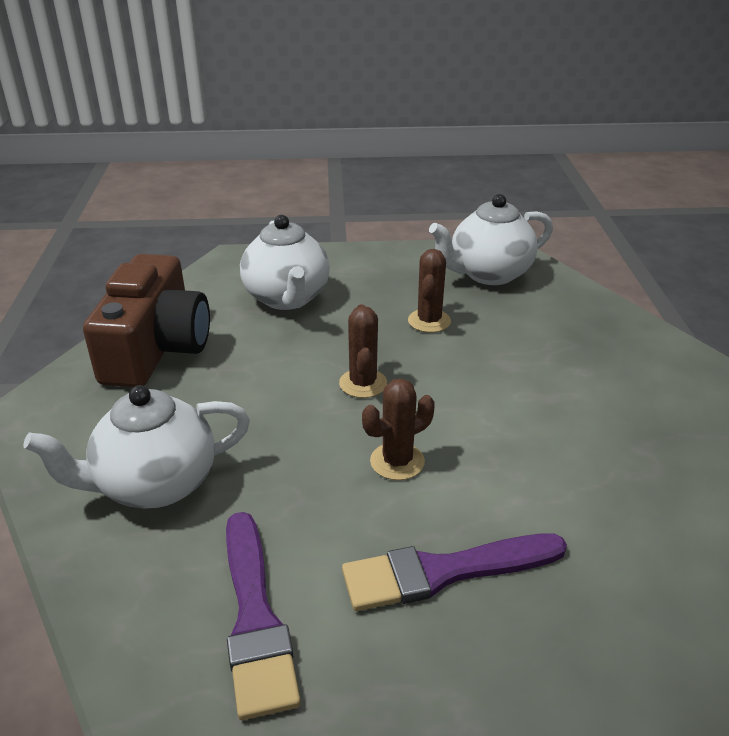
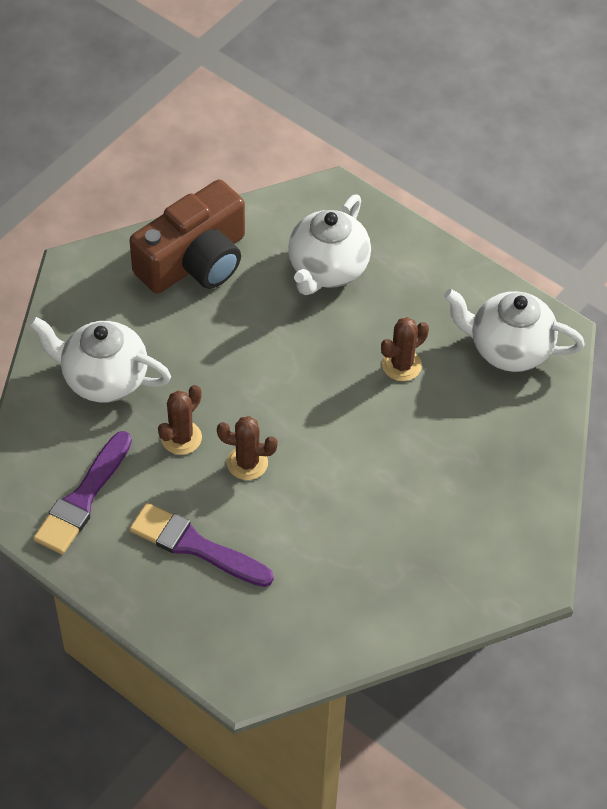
camera: 40 degrees right, 20 degrees up
(363, 383) = (292, 389): brown cactus -> brown cactus (181, 438)

